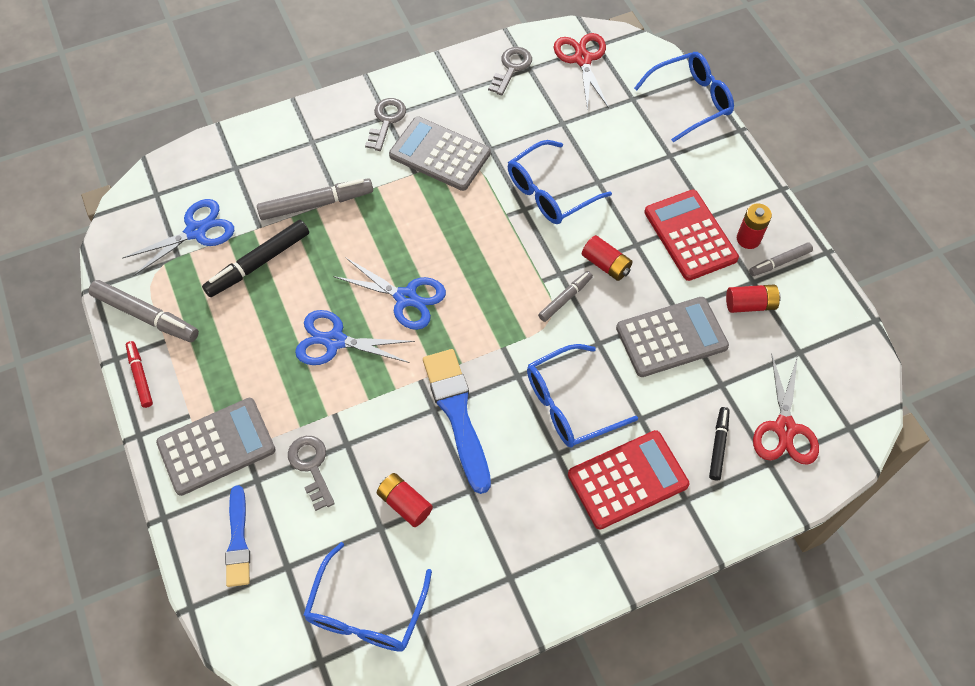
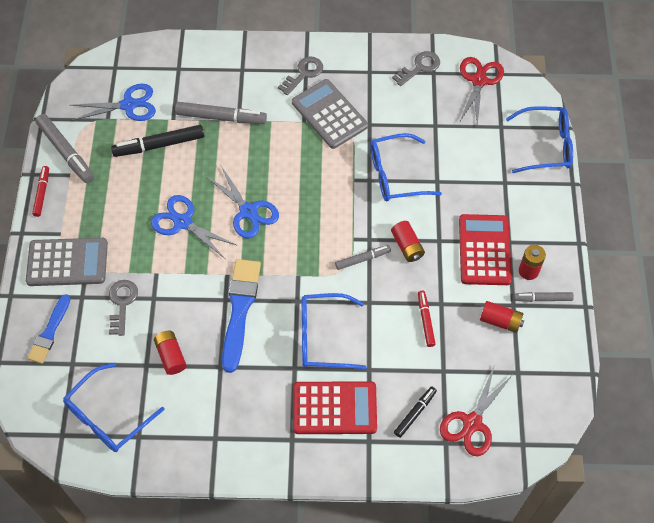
camera: 25 degrees right, 0 degrees up
(671, 337) = (425, 320): grey calculator -> red marker

